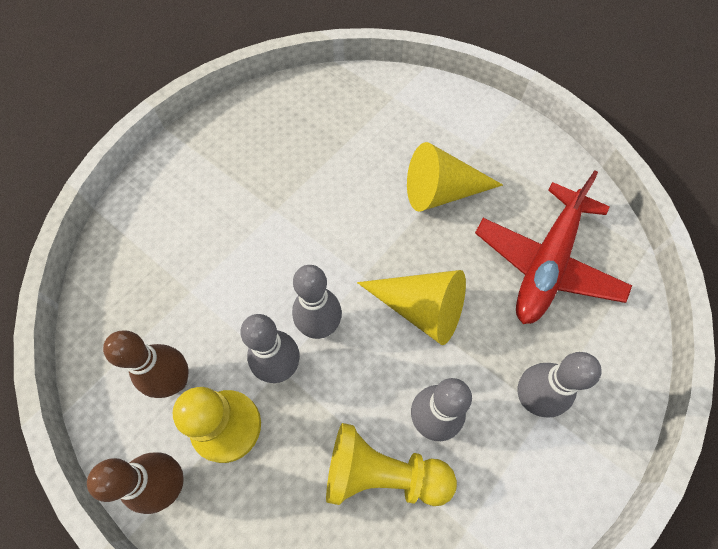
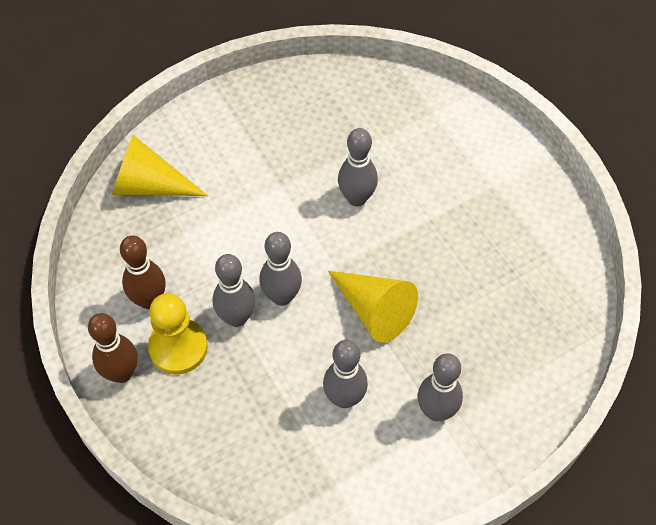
camera: 20 degrees right, 5 degrees down
(355, 199) = (356, 198): none -> grey bowling pin
(382, 473) = (288, 422): yellow pawn -> none
(441, 192) = (439, 216): yellow cone -> yellow cone (149, 185)
(546, 263) = (506, 309): red plane -> none

